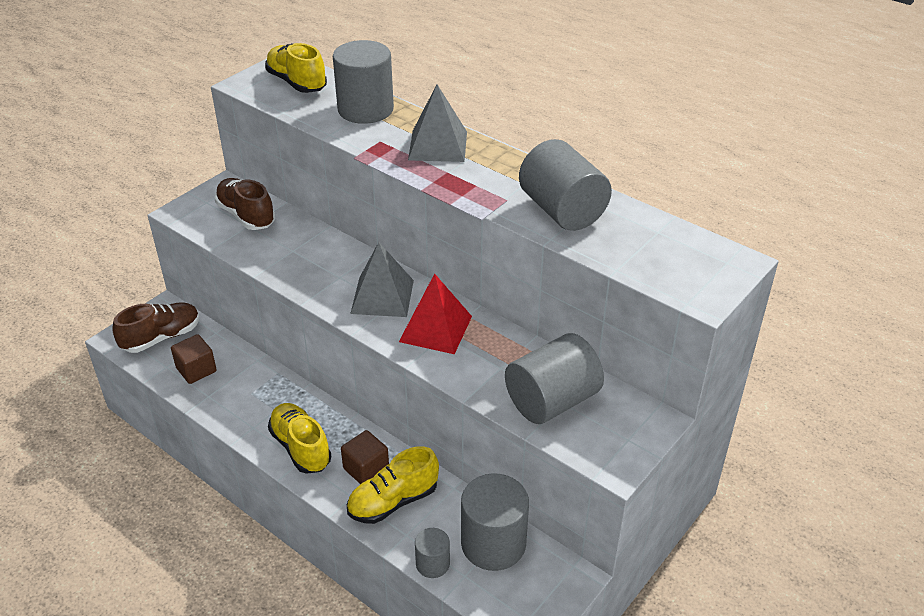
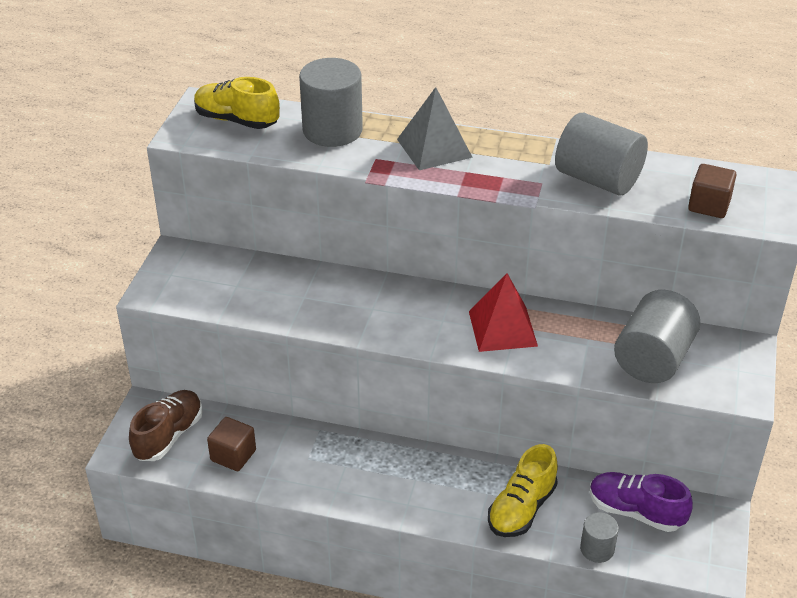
camera: 25 degrees left, 0 degrees up
(246, 215) = (226, 276): brown shoe -> none
(301, 447) = (398, 492): yellow shoe -> none
(366, 469) = (475, 489): brown cube -> brown cube (709, 205)
(382, 296) = (429, 314): grey pyramid -> none
(493, 544) = (635, 512): grey cylinder -> purple shoe

